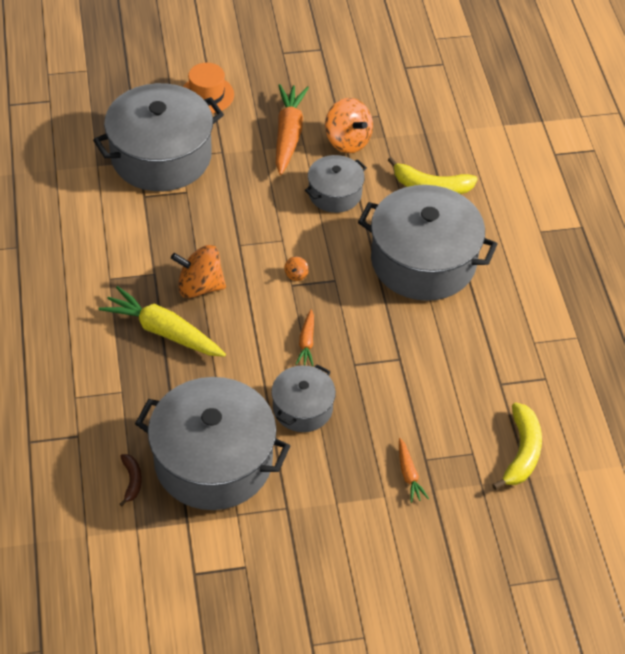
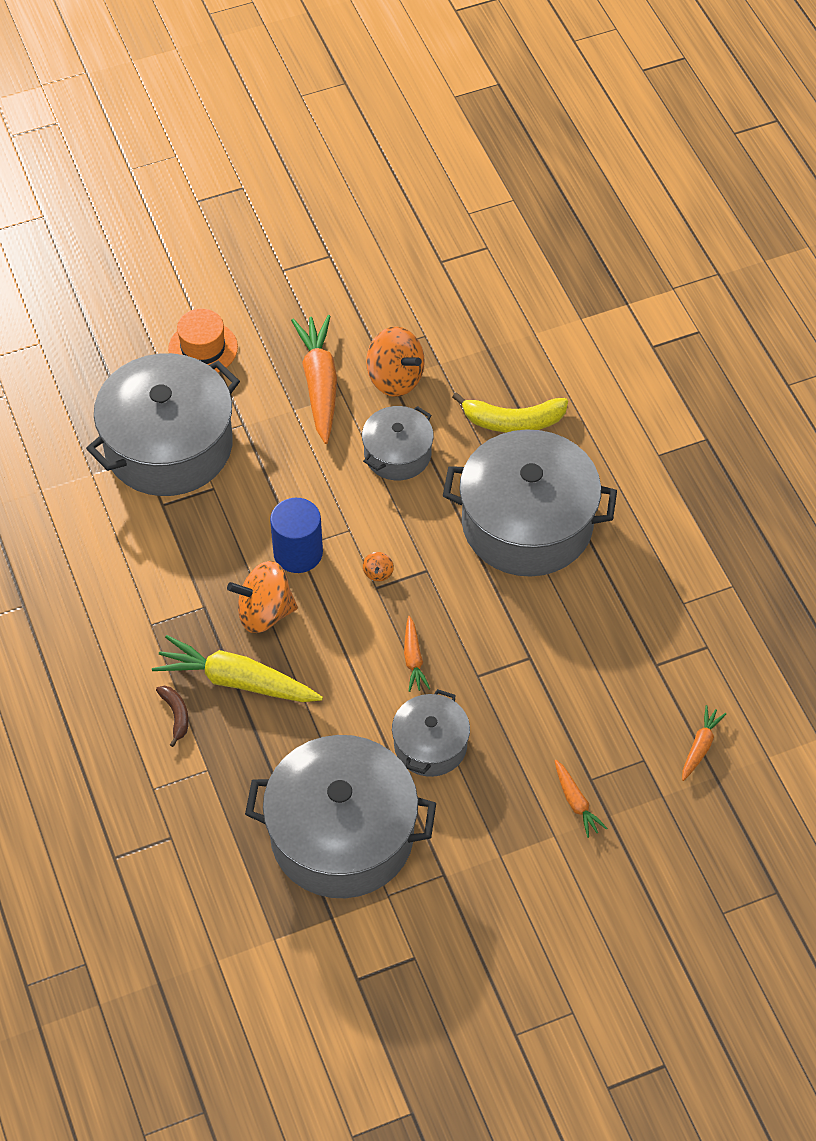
camera: 10 degrees left, 5 degrees up
(132, 481) = (252, 880): brown banana -> brown banana (176, 715)
(238, 249) = (298, 553): none -> blue cylinder
(521, 452) = (700, 746): yellow banana -> orange carrot

